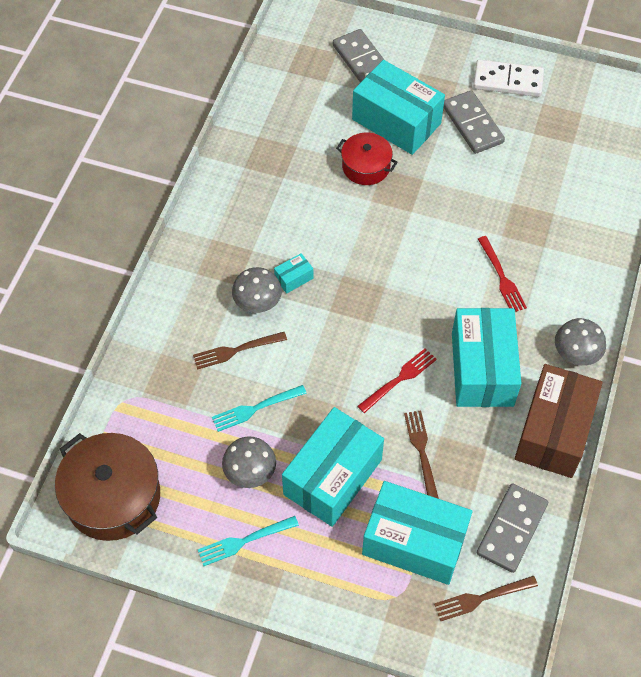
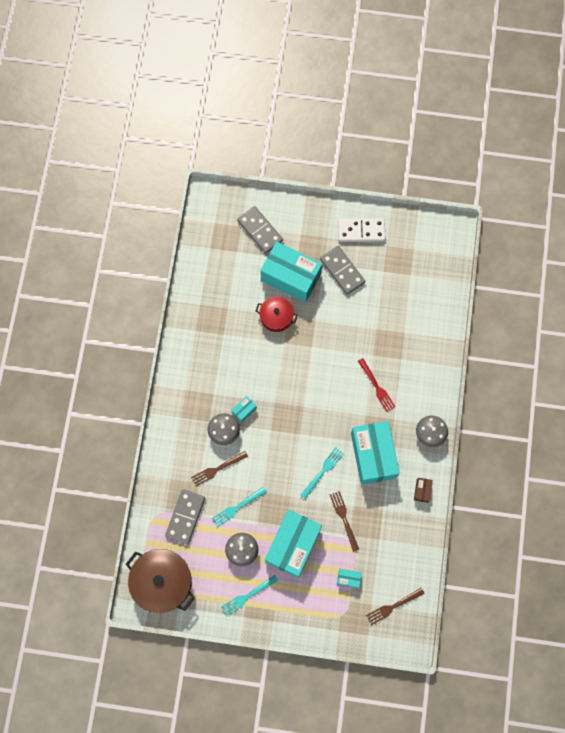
camera: 10 degrees left, 15 degrees up
(399, 379) = (323, 471): red fork -> turquoise fork
(414, 542) = (348, 578): turquoise box -> turquoise box, size x0.40
(511, 529) = (404, 560): grey domino -> grey domino (185, 517)
(553, 431) = (422, 491): brown box -> brown box, size x0.40

